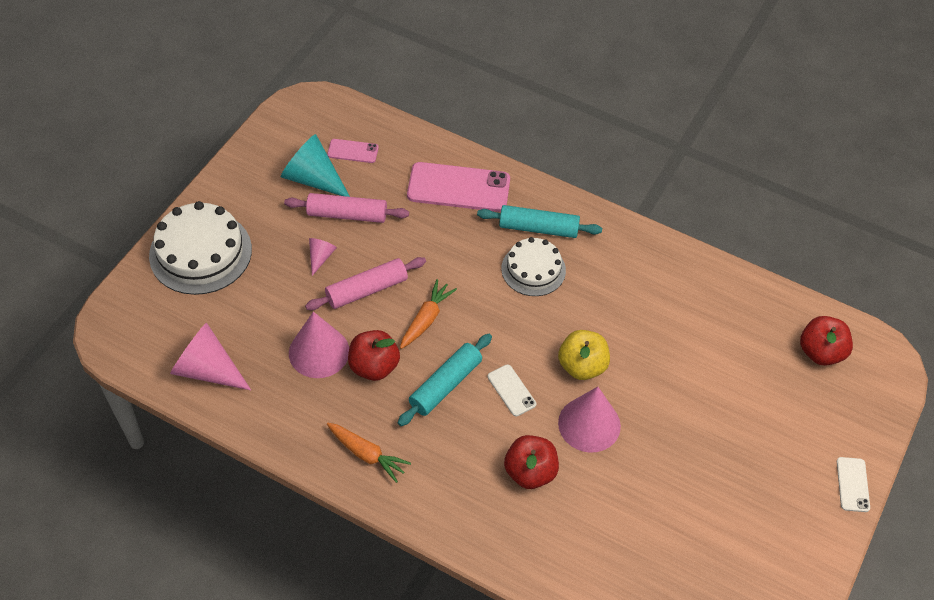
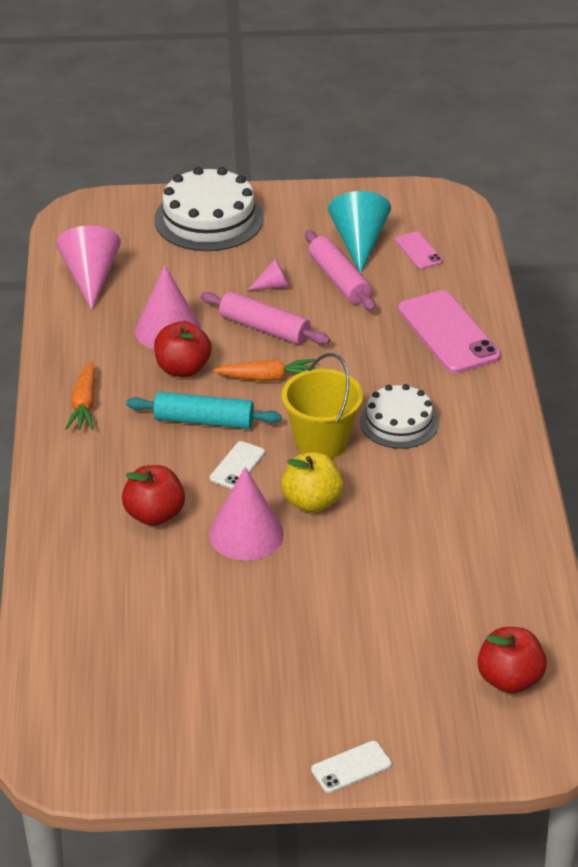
camera: 60 degrees right, 15 degrees down
(521, 325) = (321, 441): none -> yellow bucket
(538, 228) = (455, 405): turquoise rolling pin -> none

